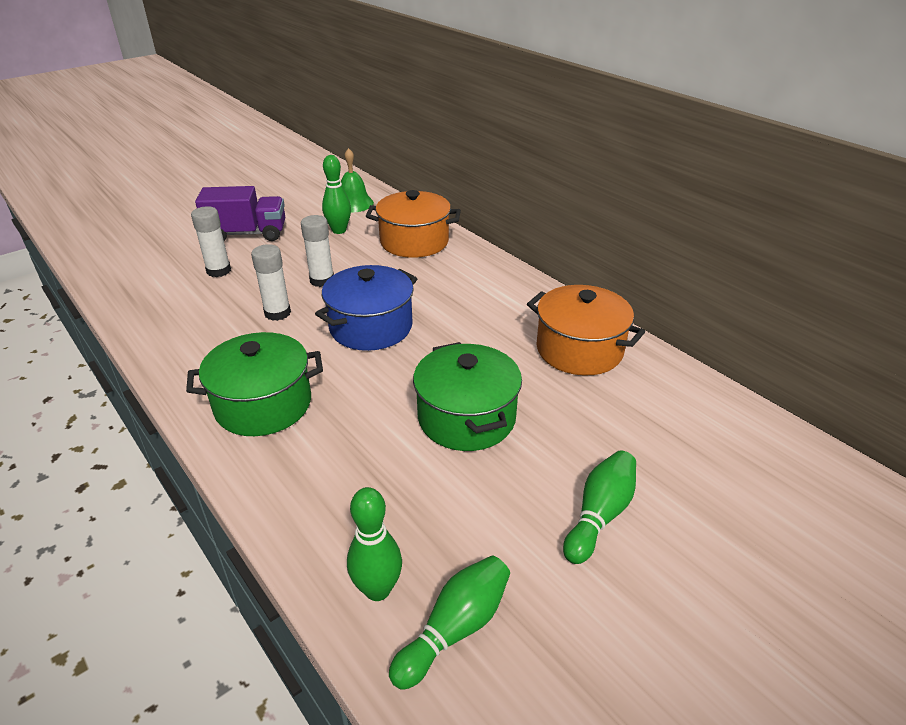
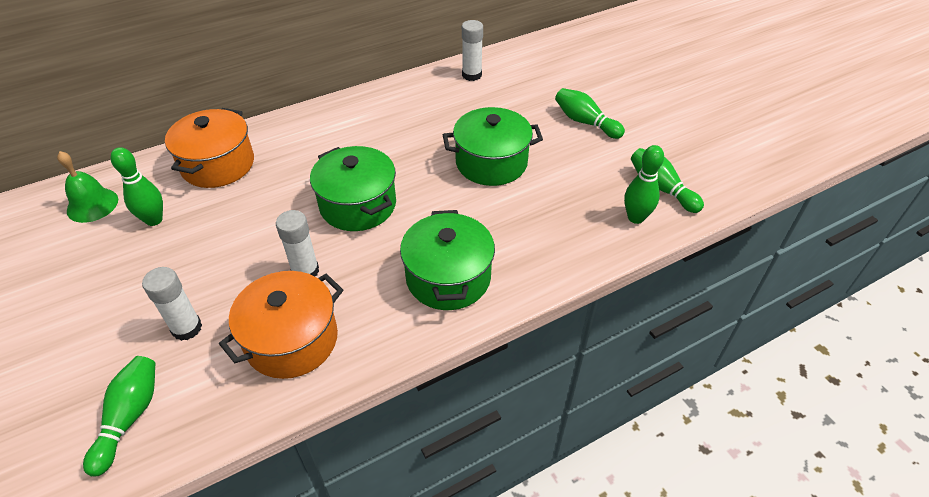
camera: 80 degrees left, 10 degrees up
(139, 268) = (129, 418): none -> green bowling pin
(247, 234) = (105, 305): purple truck -> none
(322, 280) = (258, 236): white glue stick -> white glue stick (471, 75)
(371, 327) = (358, 205): blue pot -> green pot
(579, 350) = (430, 99): orange pot -> orange pot (292, 340)

